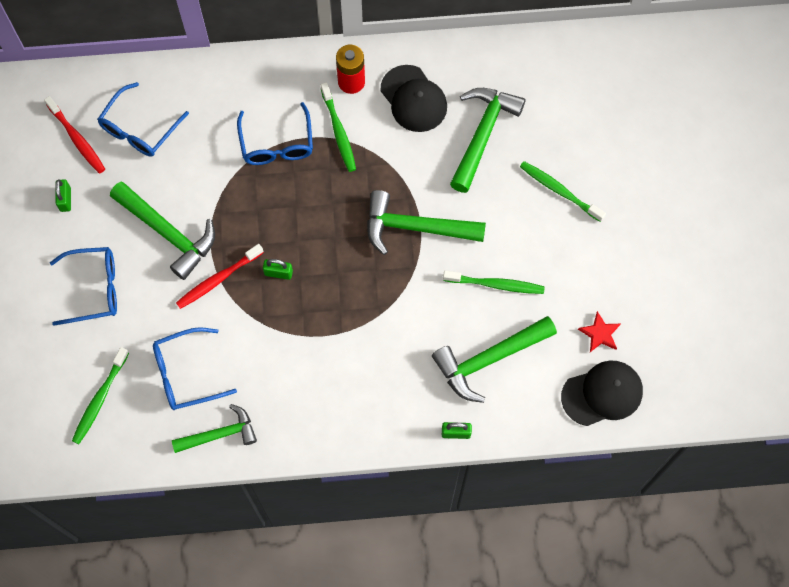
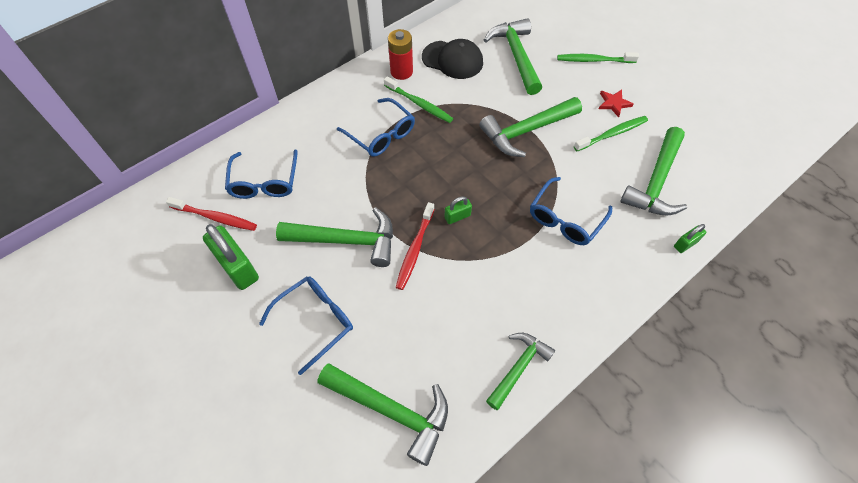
camera: 35 degrees left, 10 degrees down
(65, 199) = (237, 267): green padlock -> green padlock, size x1.99
(100, 399) = (391, 410): green toothbrush -> green hammer
(185, 374) = (449, 338): blue glasses -> blue glasses (565, 219)
(600, 333) = (704, 123): red star -> red star (614, 103)
(602, 394) = (745, 157): black cap -> none

